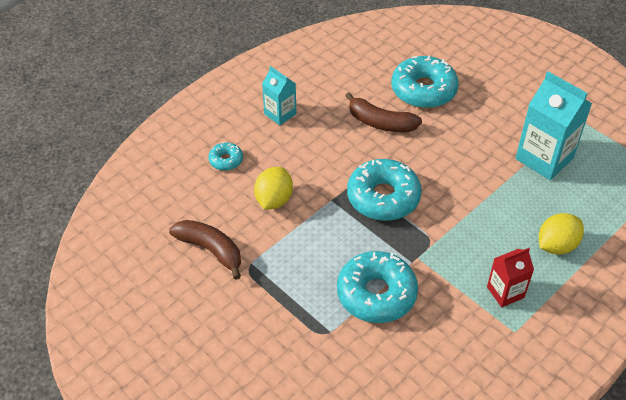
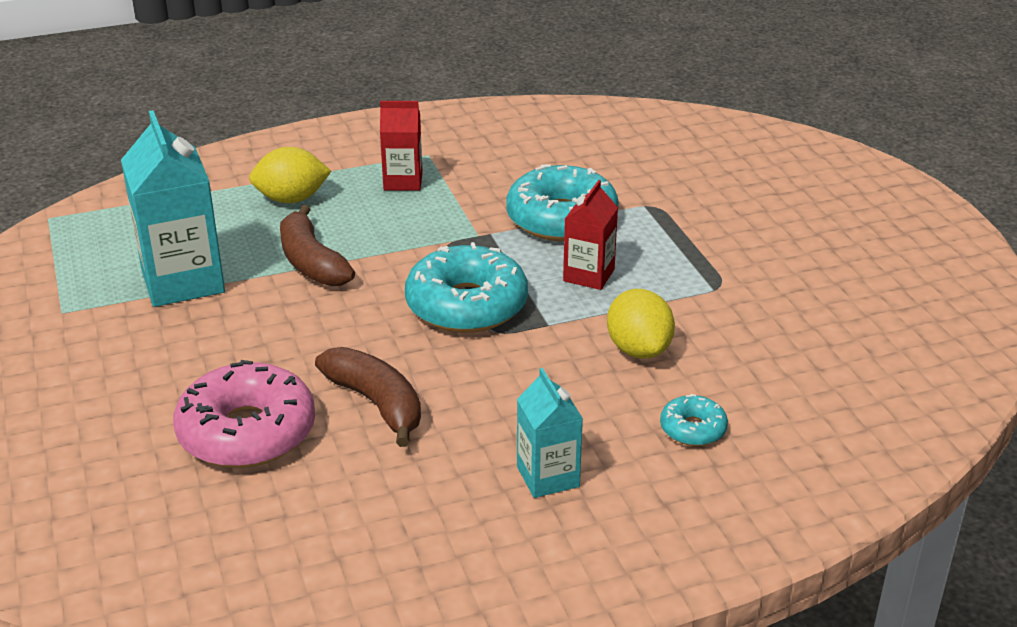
camera: 155 degrees left, 15 degrees down
(211, 250) = (768, 318): brown banana -> brown banana (311, 262)
(274, 200) = (638, 349): yellow lemon -> yellow lemon turned 60 degrees counterclockwise
(330, 247) = (588, 275): none -> red carton
(423, 90) = (247, 432): turquoise donut -> pink donut

